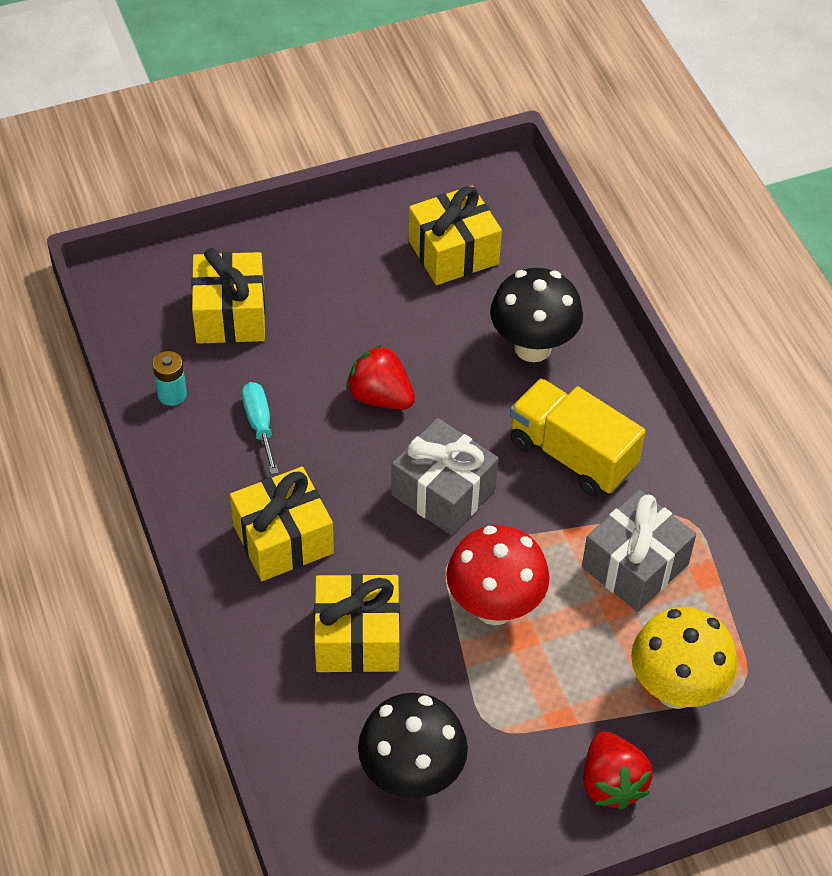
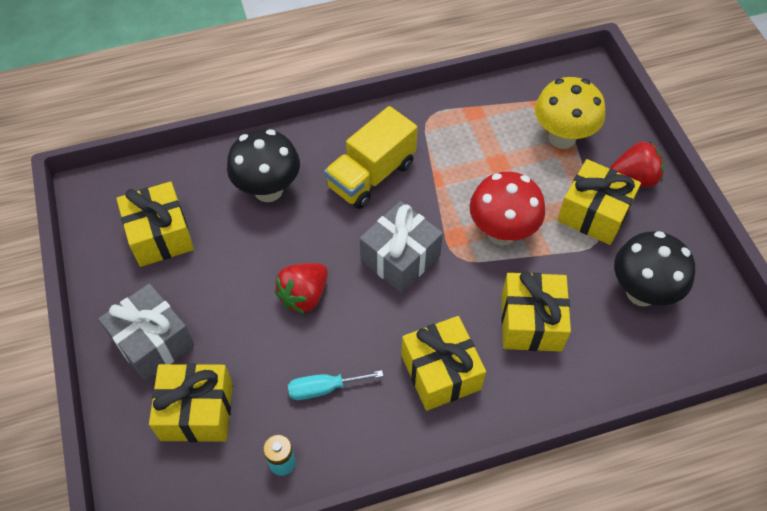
camera: 85 degrees left, 5 degrees up
(539, 724) = (593, 213): none -> yellow gift
(635, 565) = (467, 149): grey gift -> grey gift (152, 342)

